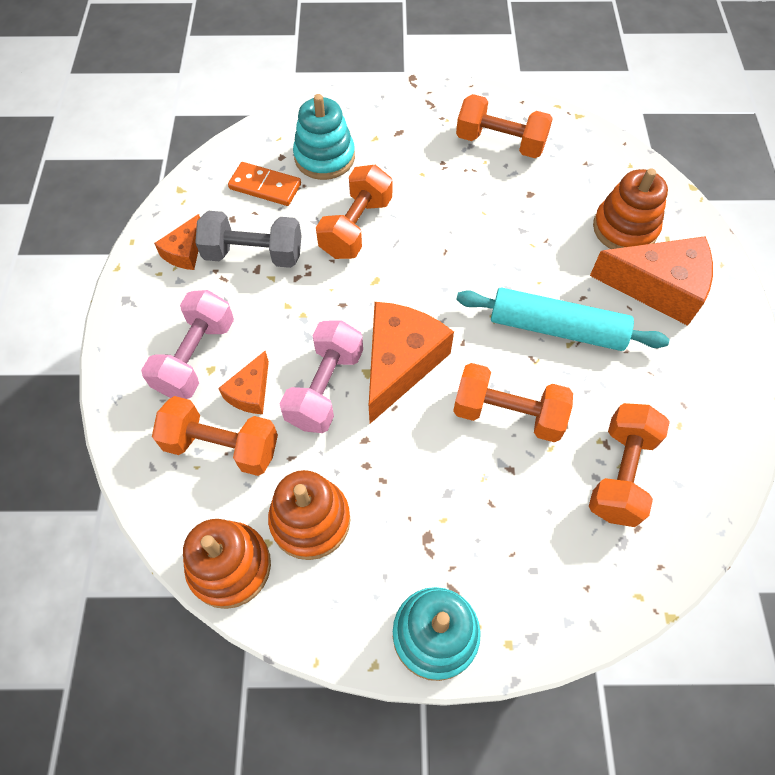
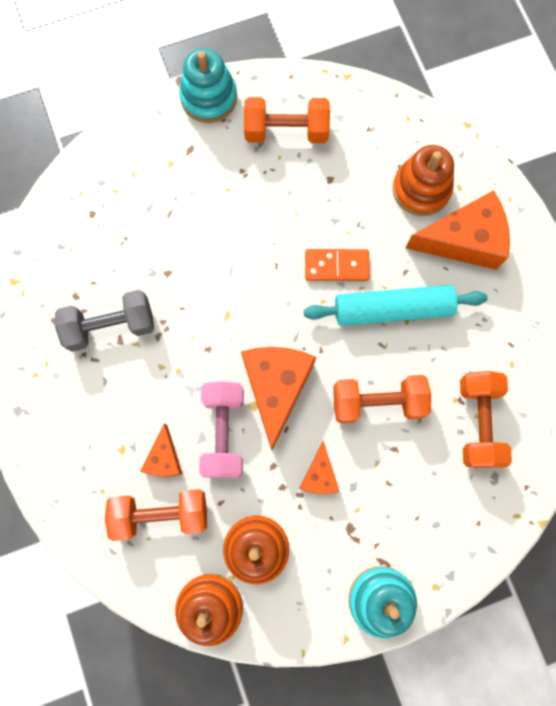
camera: 20 degrees left, 15 degrees up
(185, 252) = (48, 345): orange cheese -> orange cheese (319, 475)
(196, 357) = (104, 443): pink dumbbell -> none
(265, 186) = (91, 252): orange domino -> orange domino (336, 266)
(324, 157) = (132, 201): turquoise stacking toy -> turquoise stacking toy (209, 98)
(356, 227) = (190, 267): orange dumbbell -> none

